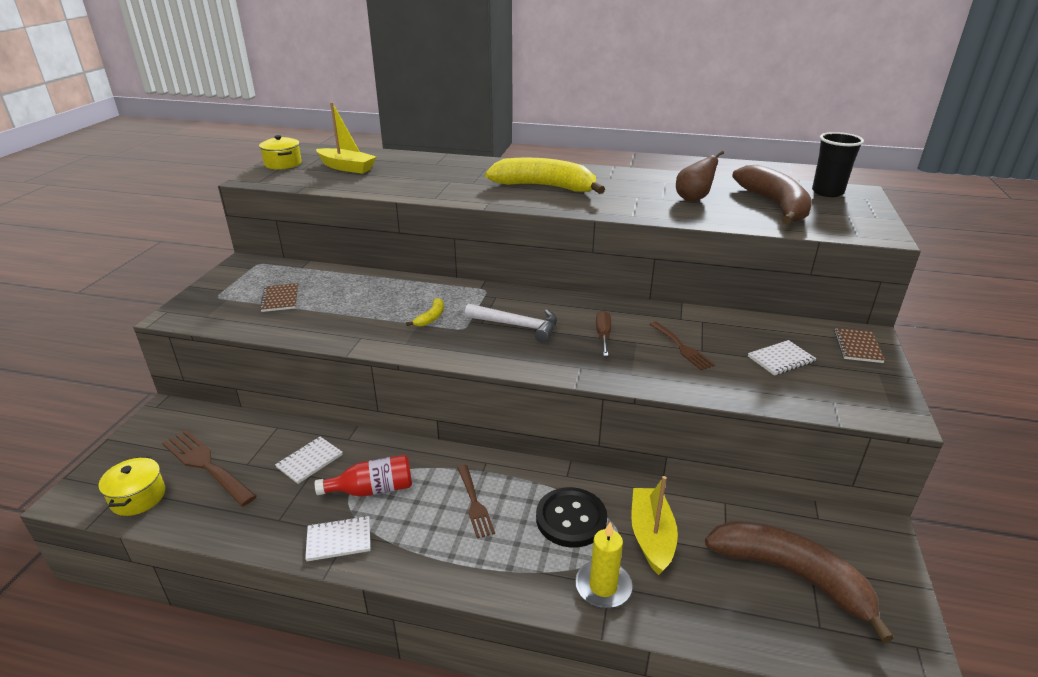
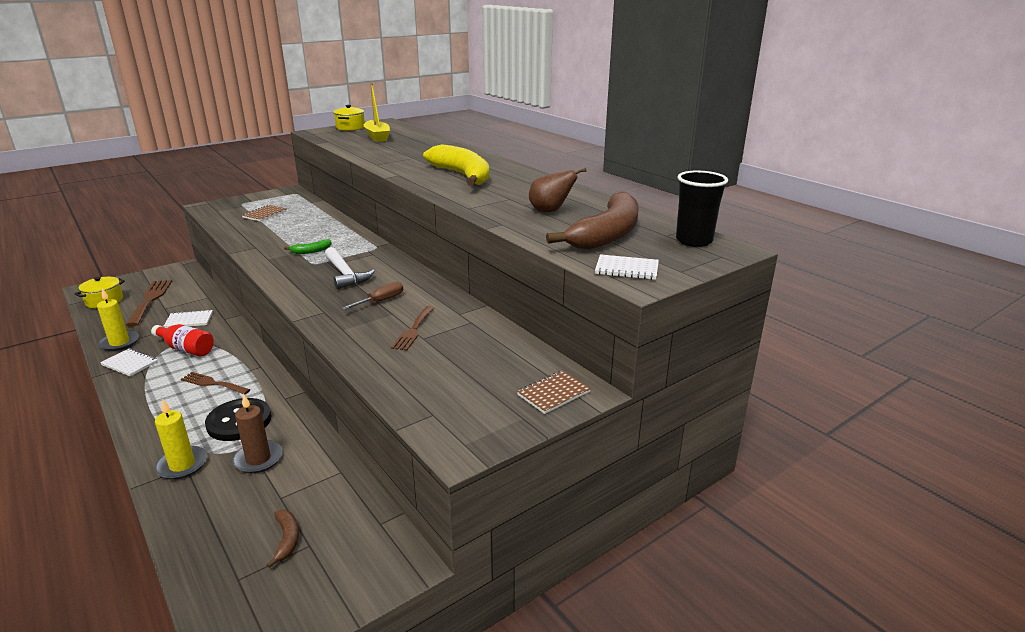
camera: 40 degrees right, 5 degrees down
(274, 528) = (119, 343): none -> yellow candle
(431, 317) = (311, 251): yellow banana -> green banana
(474, 503) = (213, 383): brown fork -> brown fork turned 90 degrees clockwise
(651, 536) = (258, 459): yellow boat -> brown candle
(781, 359) = (465, 370): white notebook -> white notebook (626, 269)
(791, 575) = (287, 539): brown banana -> brown banana, size x0.41

